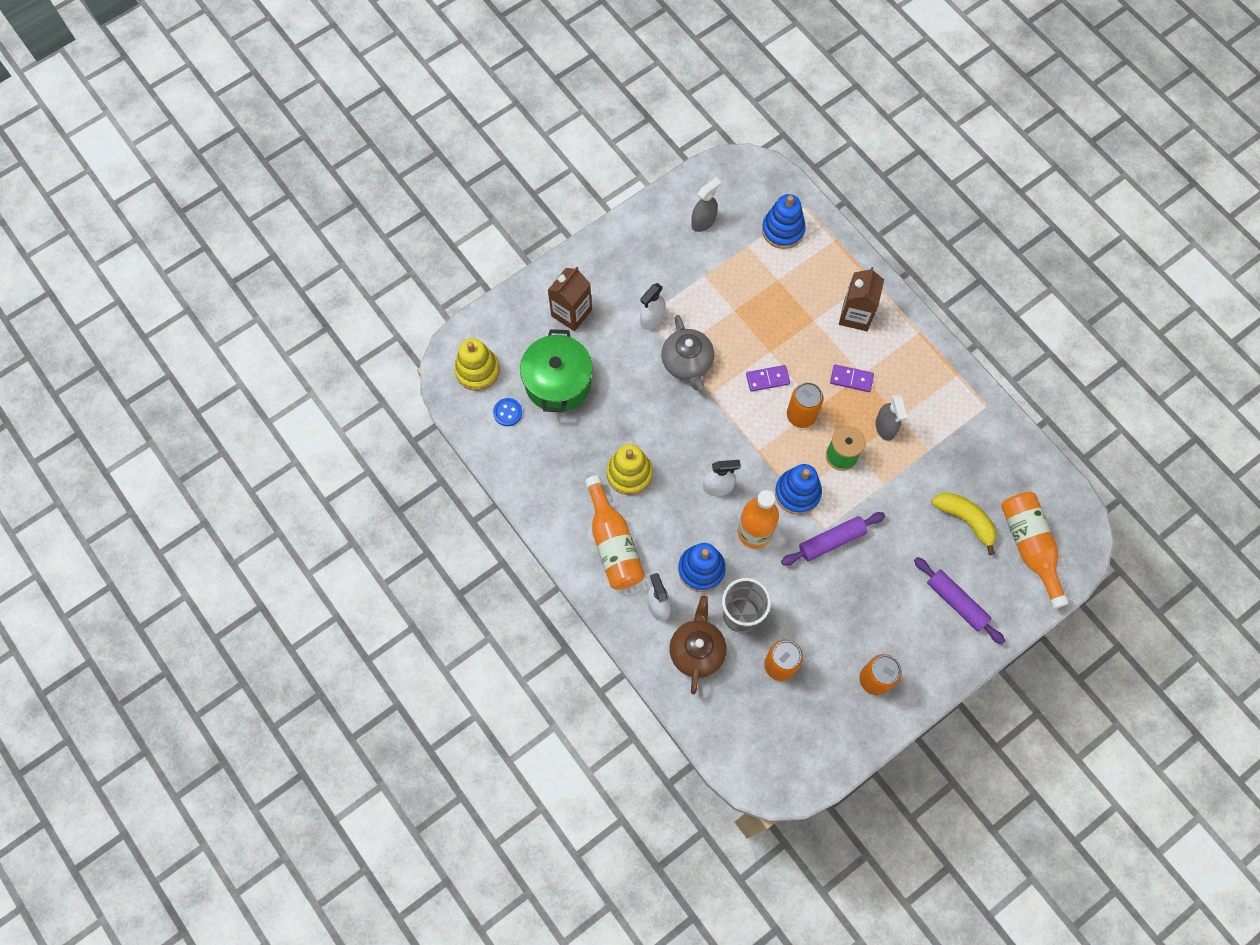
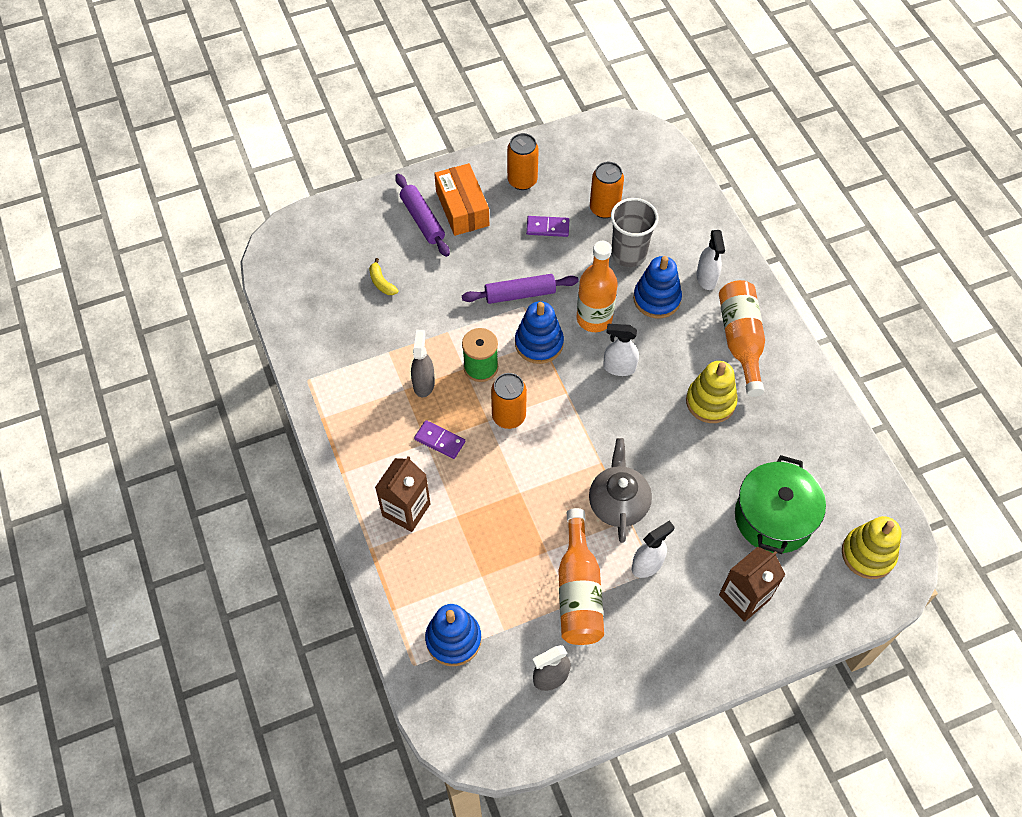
camera: 165 degrees left, 10 degrees down
(507, 412) = (837, 497): blue button -> none
(697, 650) = (678, 236): brown teapot -> none
(767, 379) = (532, 463): purple domino -> purple domino (547, 227)
(922, 627) = (462, 208): none -> orange box
(965, 520) = (381, 282): yellow banana -> yellow banana, size x0.58
(1029, 547) = (332, 247): orange bottle -> orange bottle (579, 591)

